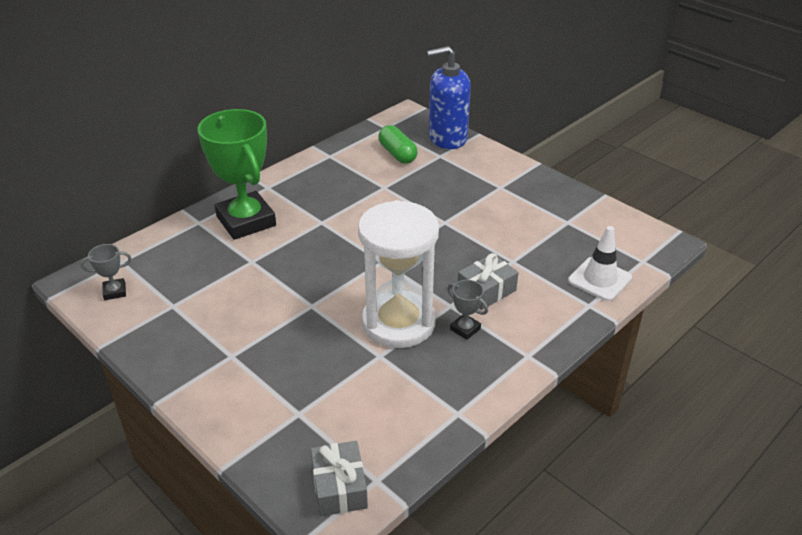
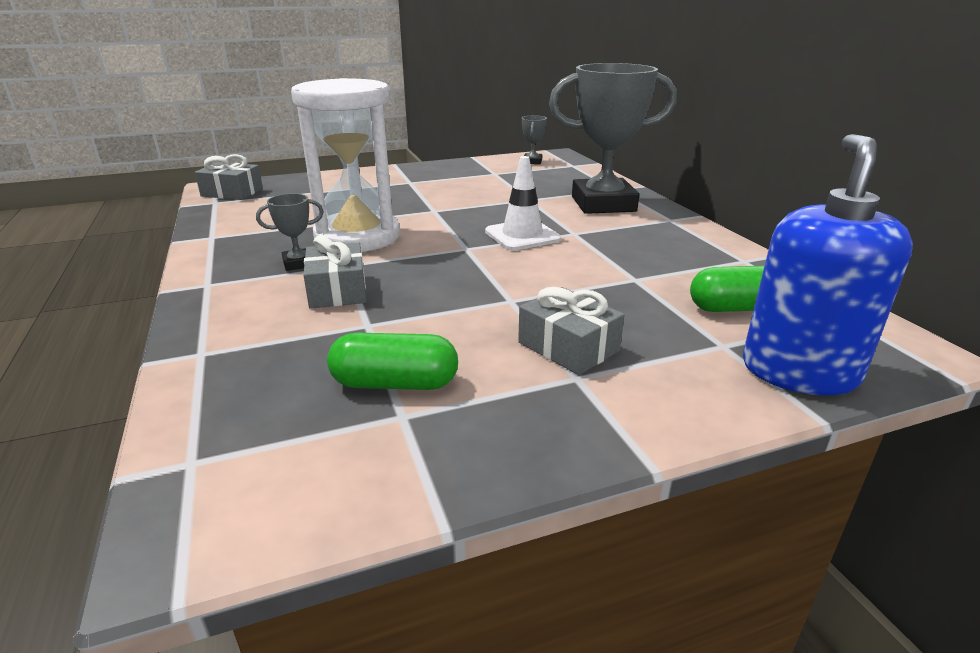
camera: 115 degrees right, 10 degrees down
(246, 221) = (603, 204): green trophy -> grey trophy
(477, 194) = (568, 347): none -> grey gift
(550, 232) = (395, 383): none -> green capsule
(599, 279) = (227, 386): white traffic cone -> white traffic cone (522, 235)

